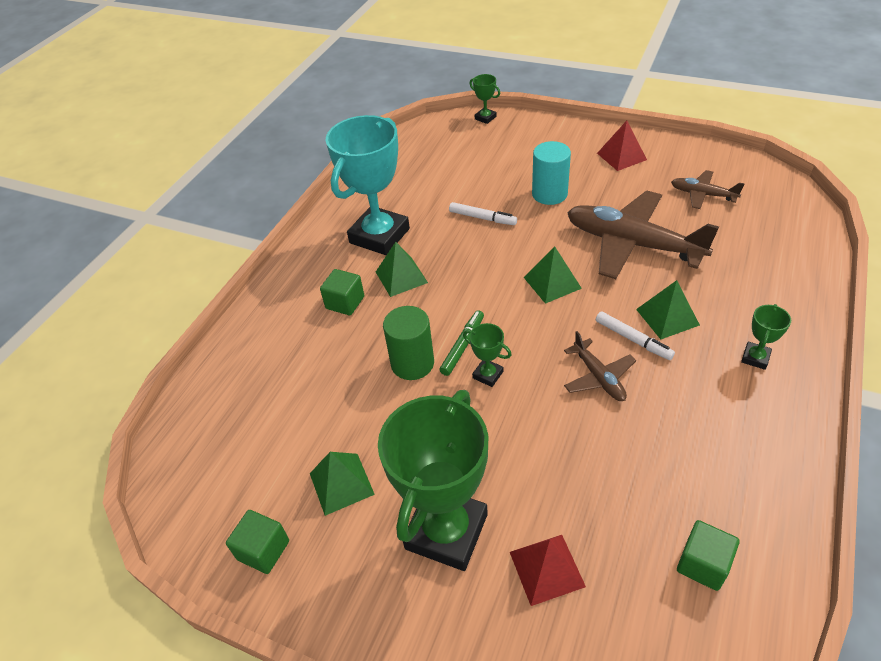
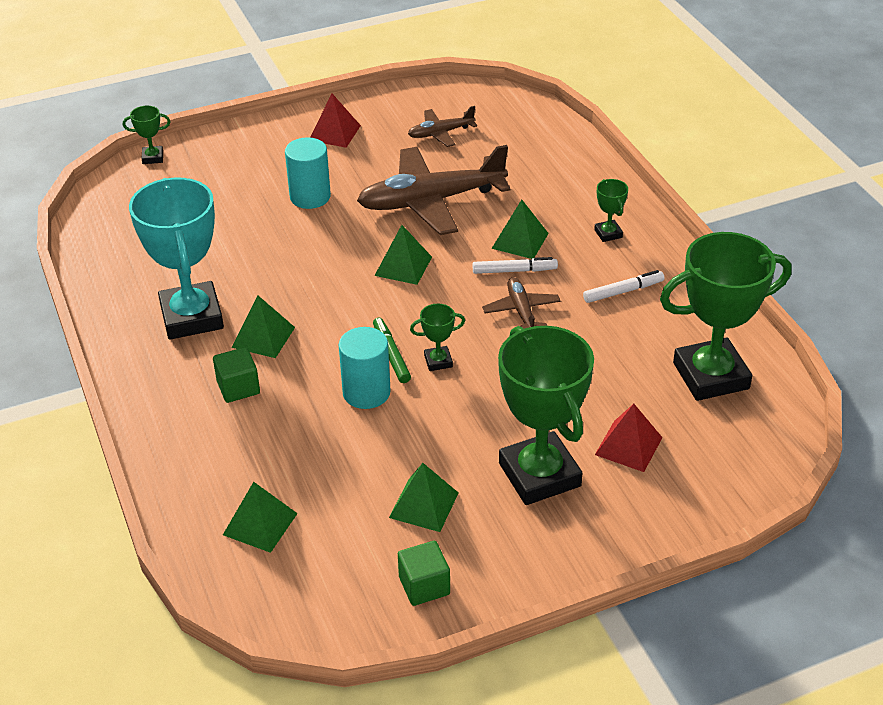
camera: 50 degrees left, 5 degrees down
(239, 410) = (260, 524): none -> green pyramid
(412, 363) = (366, 392): green cylinder -> turquoise cylinder
(482, 218) = (274, 248): white marker -> white marker (623, 291)
(599, 377) = (521, 311): brown plane -> brown plane turned 120 degrees counterclockwise
(703, 564) = (710, 376): green cube -> green trophy

